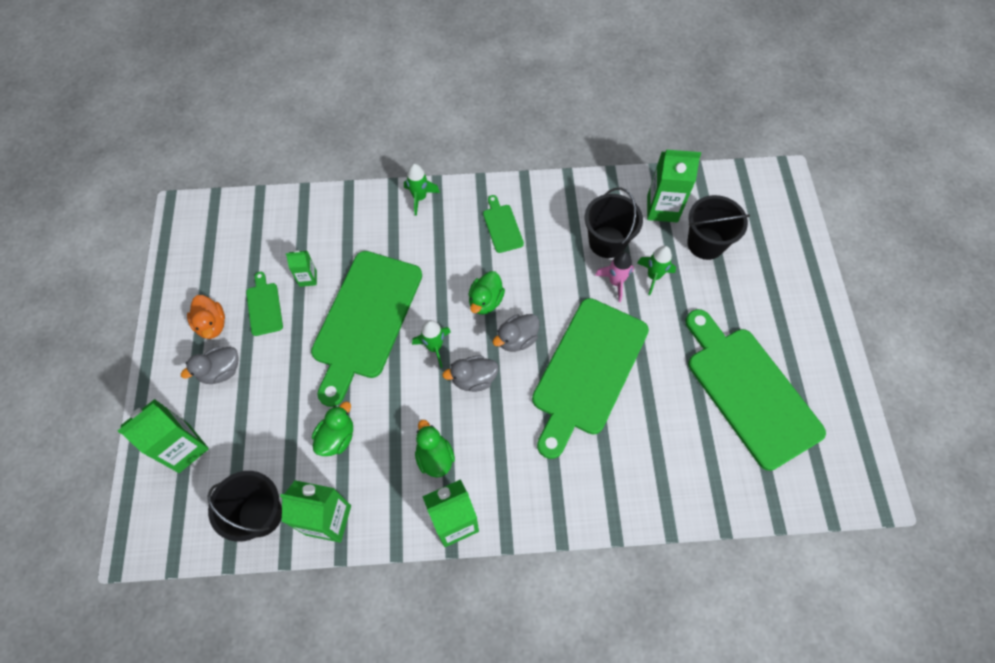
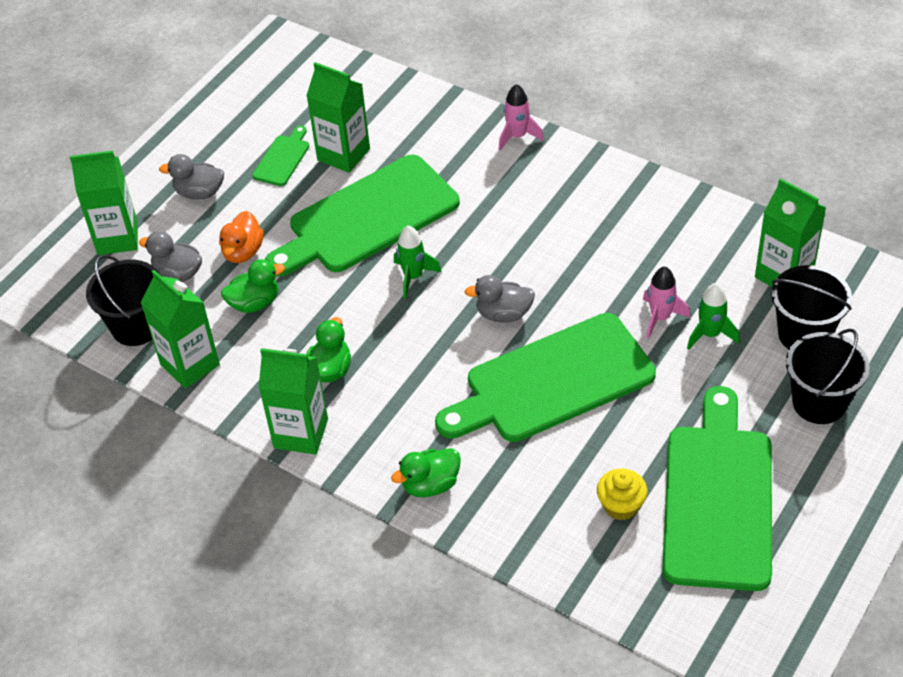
camera: 40 degrees right, 15 degrees down
(212, 324) = (223, 150): orange duck -> orange duck (243, 252)
(308, 278) = (343, 154): green carton -> green carton, size x1.86
(420, 198) = (517, 136): green rocket -> pink rocket
(474, 379) = (427, 325): grey duck -> grey duck (178, 273)
(485, 301) = (502, 263): green duck -> green duck (430, 485)
(502, 226) = (582, 204): green cutting board -> none
(607, 242) = (686, 275): black bucket -> black bucket (819, 402)
(699, 435) = (621, 505): none -> yellow cupcake

